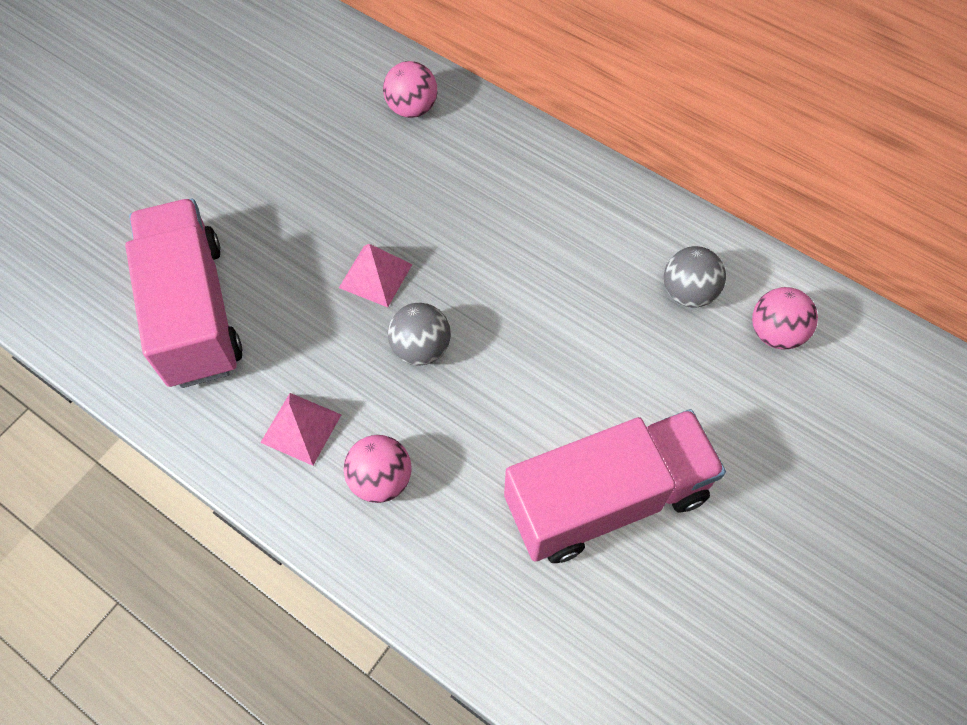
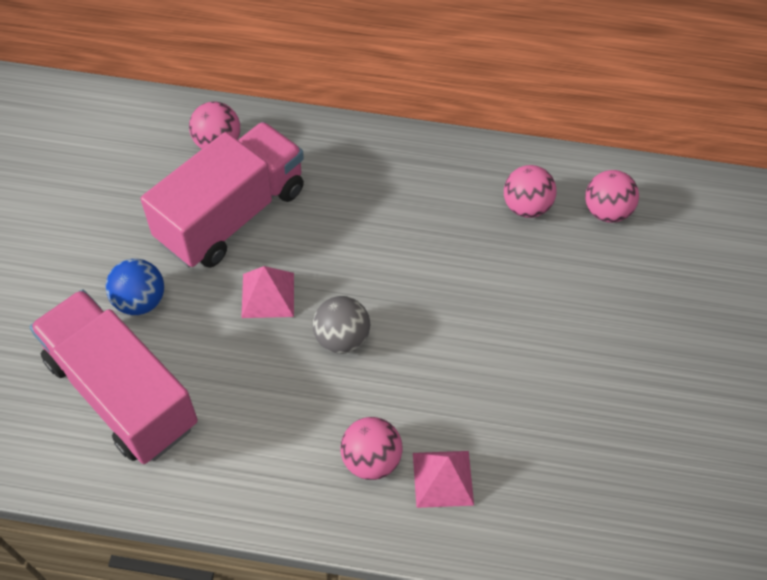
camera: 30 degrees left, 5 degrees down
(257, 233) = (140, 301): none -> blue ball
(301, 428) = (278, 448): pink pyramid -> pink pyramid (443, 478)
(606, 499) = (556, 392): pink truck -> pink truck (232, 215)
(688, 292) = (525, 207): grey ball -> pink ball

